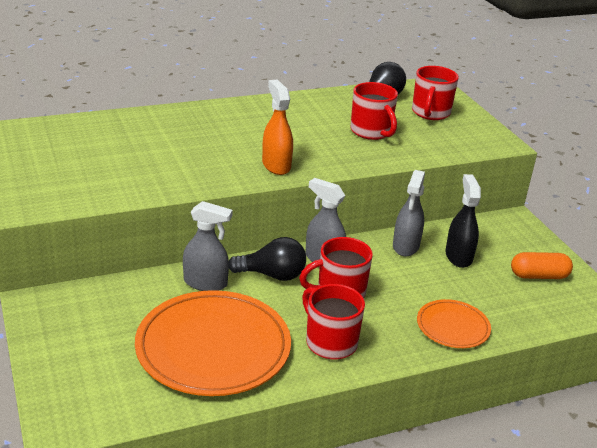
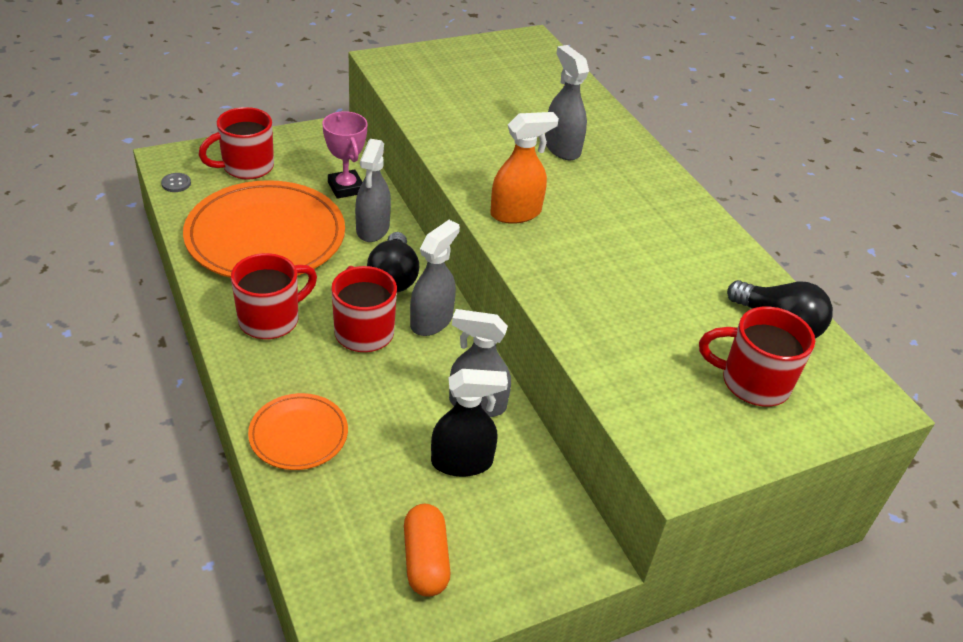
camera: 85 degrees right, 10 degrees up
(112, 417) = (176, 183): none -> grey button
(139, 296) = (346, 188): none -> pink trophy
(188, 138) = (562, 148): none -> grey spray bottle
(371, 132) = (649, 306): red mug -> red mug (246, 167)

